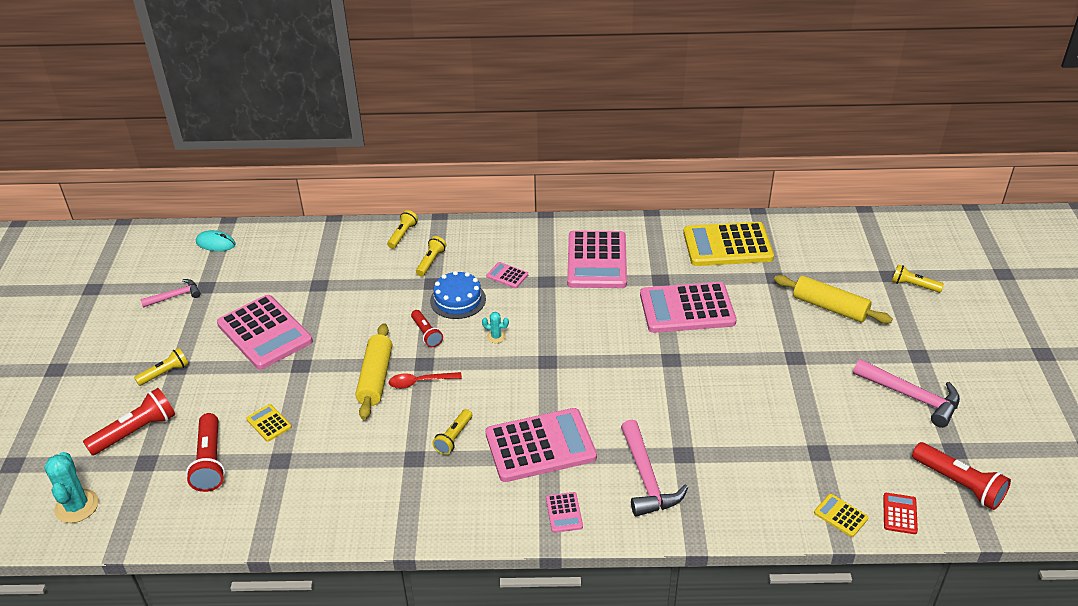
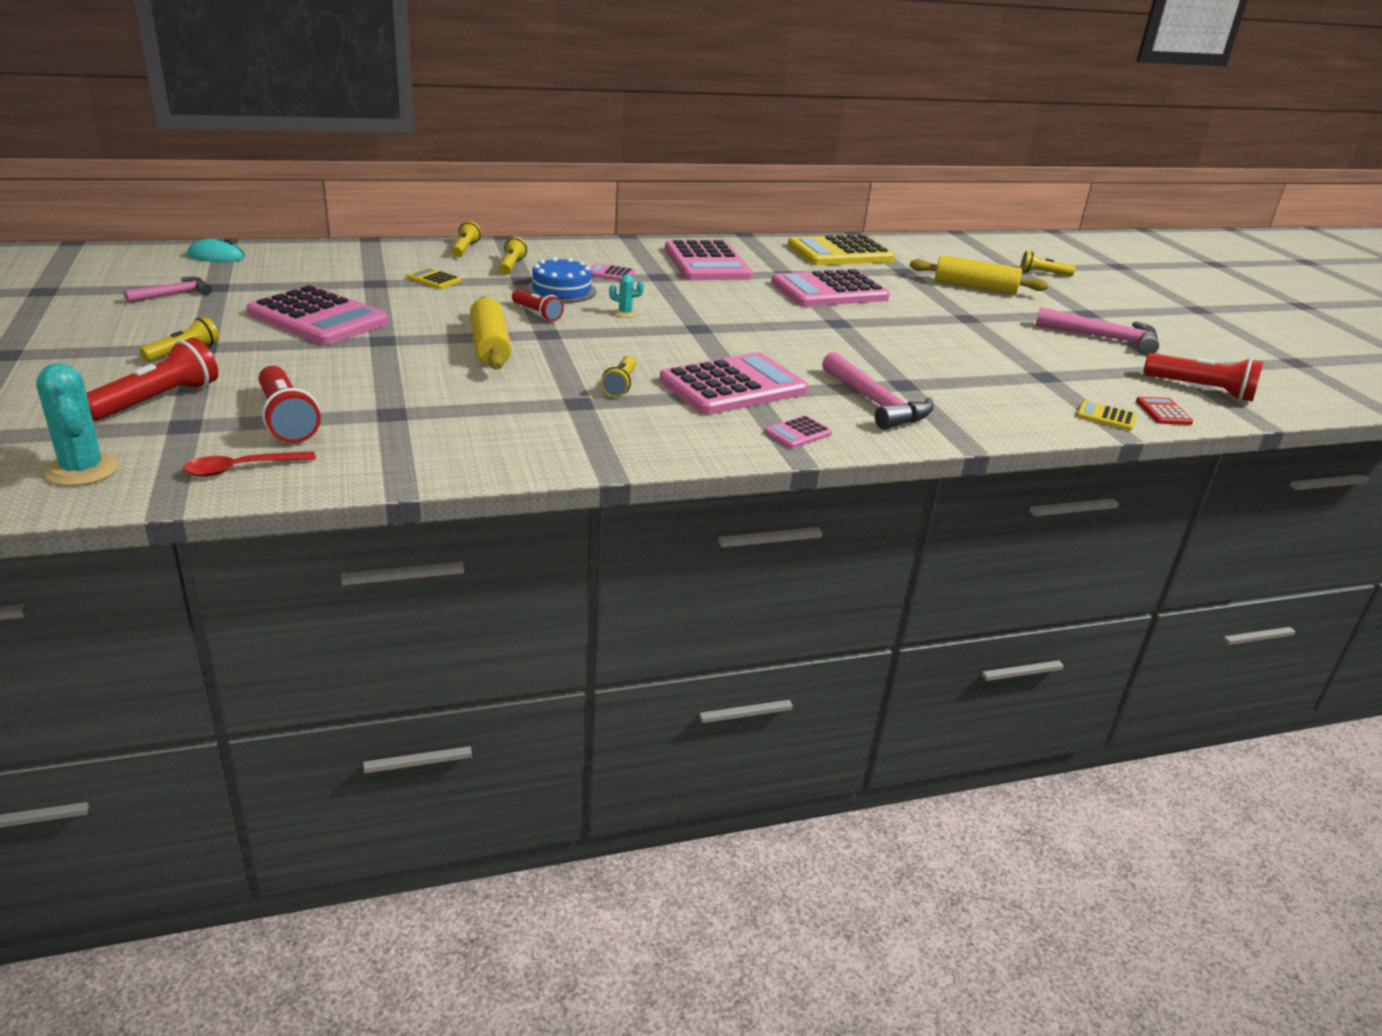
camera: 20 degrees left, 10 degrees down
(269, 423) = (360, 385): yellow calculator -> yellow calculator (434, 279)
(420, 382) = (550, 347): red spoon -> red spoon (241, 469)
(564, 513) = (797, 433): pink calculator -> pink calculator turned 75 degrees clockwise

